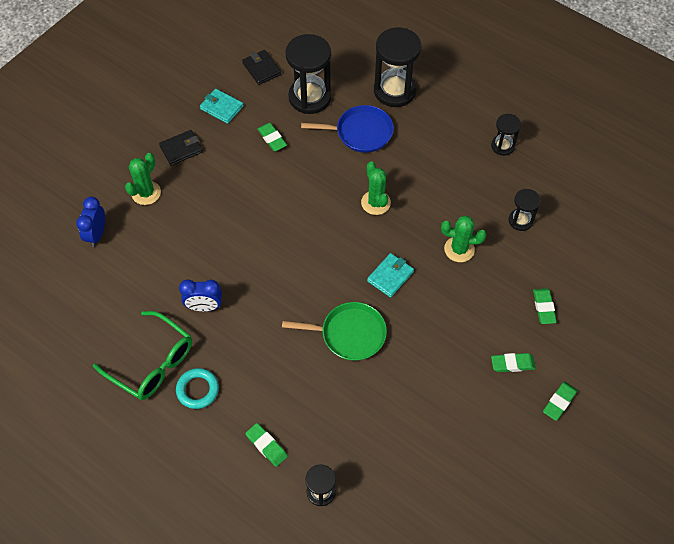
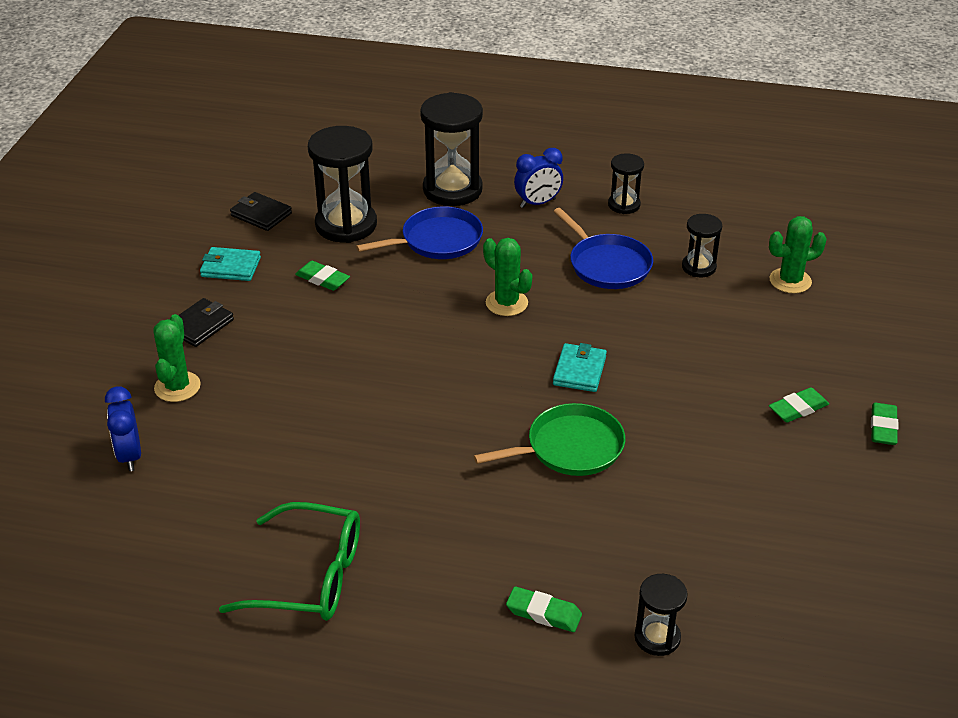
camera: 25 degrees left, 20 degrees down
(197, 390) = (399, 584): turquoise ring -> none
(204, 307) = (346, 485): blue clock -> blue clock (538, 203)
(459, 249) = (646, 317): green cactus -> green cactus (790, 281)
(460, 195) = (607, 265): none -> blue pan
(543, 307) = (791, 341): green eraser -> none

